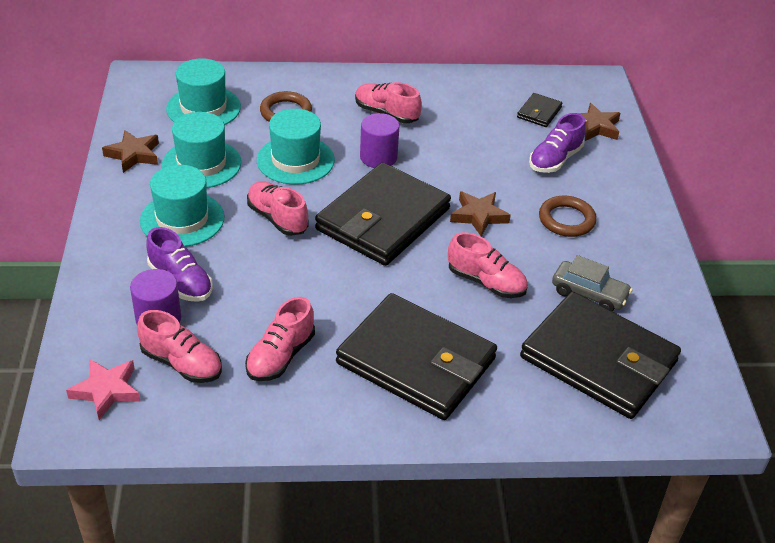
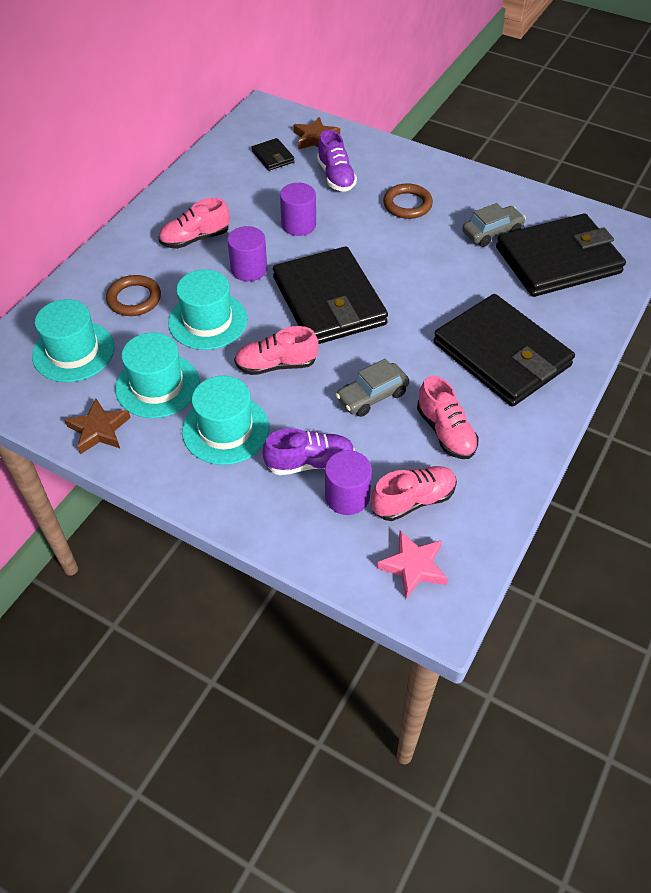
camera: 55 degrees left, 10 degrees up
(287, 291) = (372, 396): none -> grey car
(416, 361) = (501, 354): black wallet -> black wallet turned 75 degrees clockwise
(464, 163) = (298, 224): none -> purple cylinder
(478, 216) = (367, 247): brown star -> none
(486, 282) = (443, 278): pink shoe -> none

